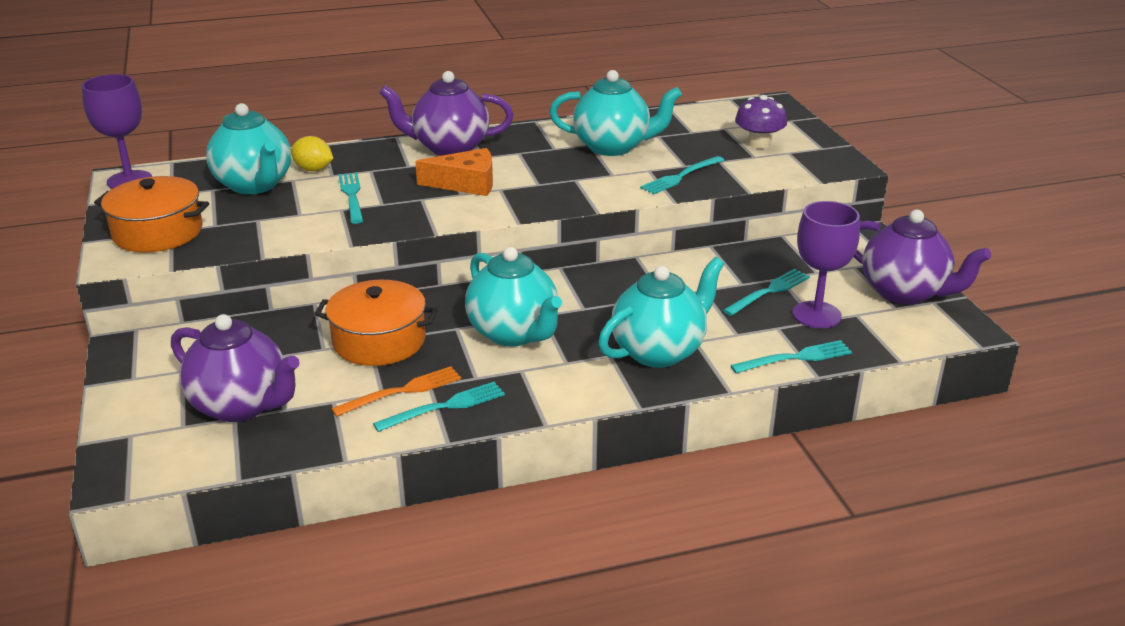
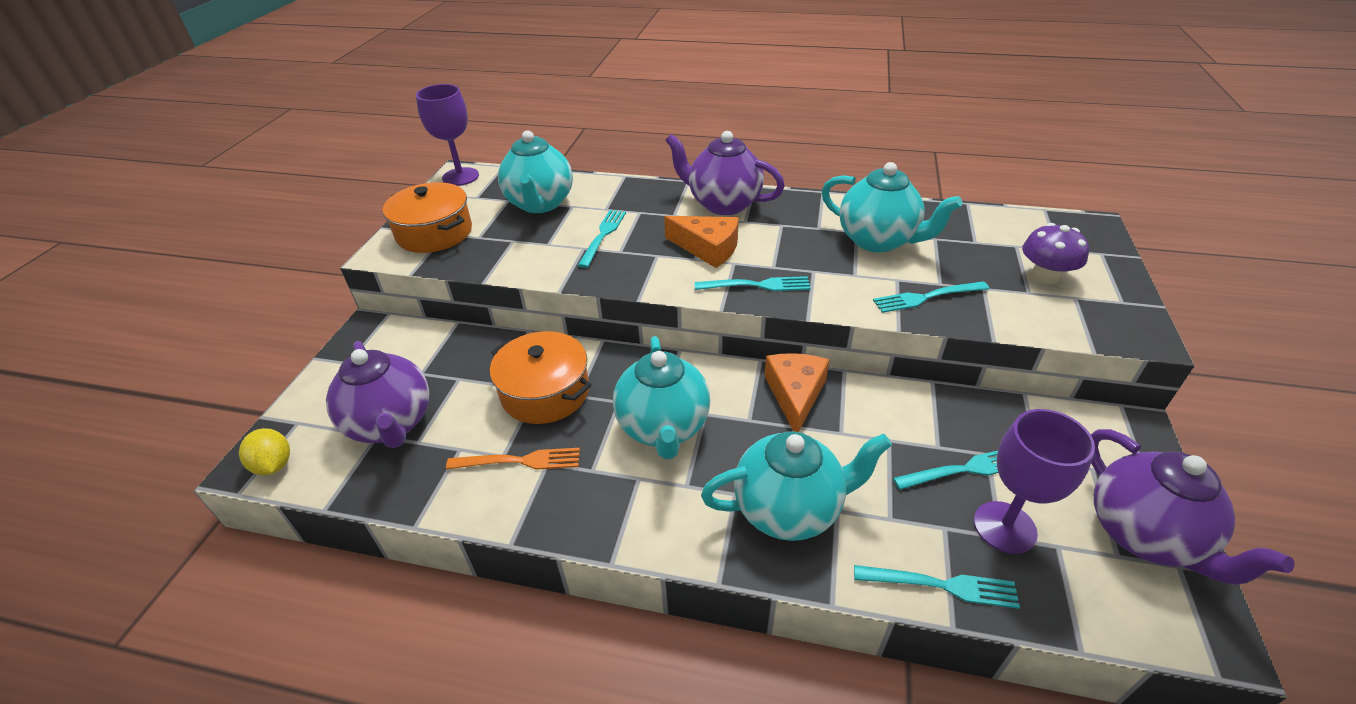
camera: 30 degrees right, 10 degrees up
(313, 169) = (596, 199): yellow lemon -> yellow lemon (274, 465)
(445, 406) = (540, 496): turquoise fork -> turquoise fork (757, 285)
(608, 282) = (795, 394): none -> orange cheese

